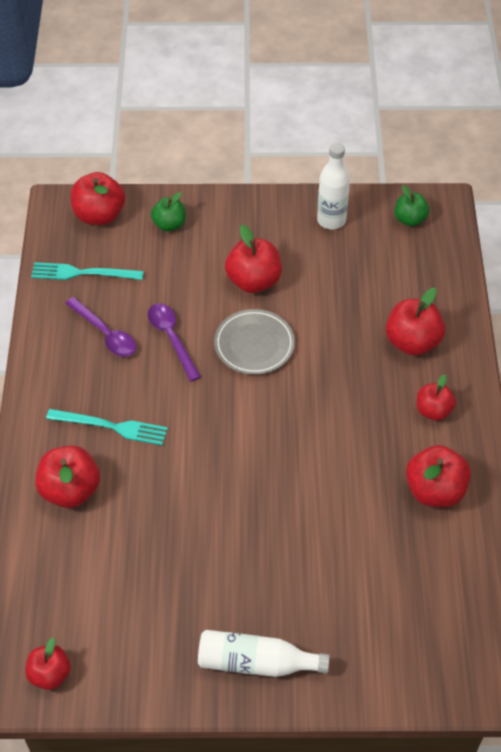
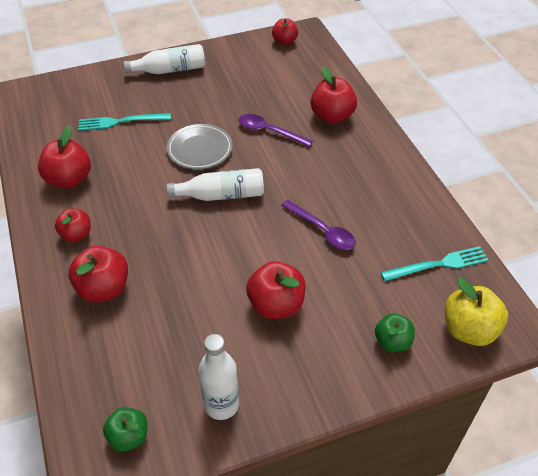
camera: 160 degrees right, 5 degrees down
(99, 215) = (469, 330): red apple -> yellow apple
(105, 334) = (380, 219): purple spoon -> purple spoon (269, 131)
(111, 427) = (329, 157): turquoise fork -> turquoise fork (121, 121)
(254, 344) = (249, 245): grey plate -> grey plate (200, 149)
(260, 413) = (221, 195): none -> white bottle

